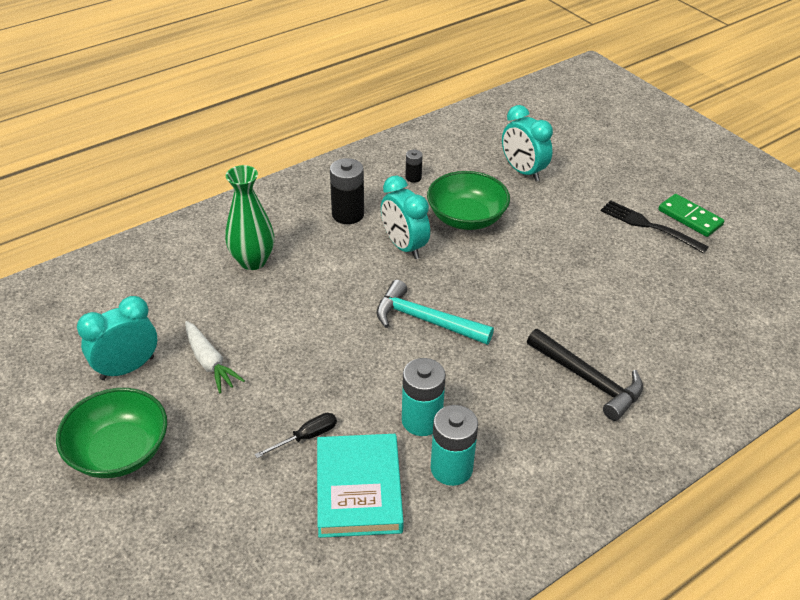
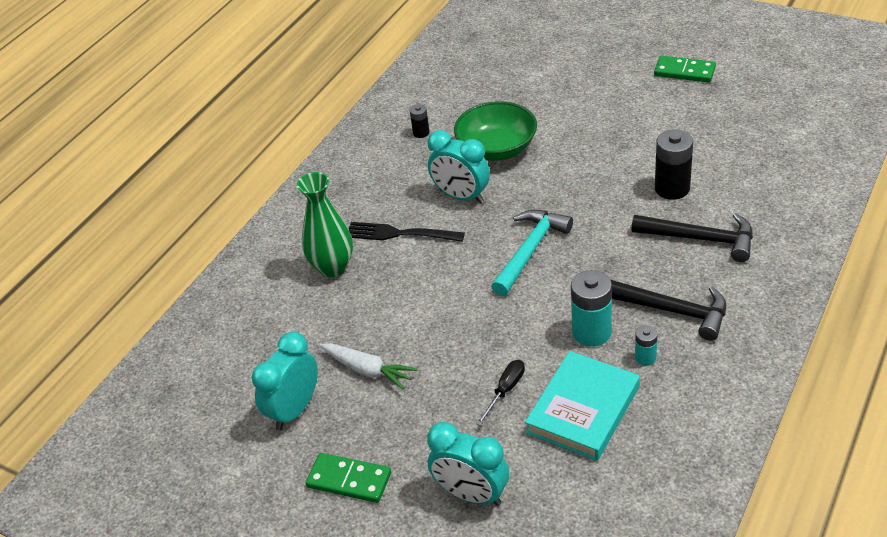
camera: 20 degrees left, 0 degrees up
(119, 451) = (349, 480): green bowl -> green domino
(348, 214) = (387, 189): black battery -> black battery (672, 188)
(359, 489) = (583, 410): turquoise book -> turquoise book turned 60 degrees clockwise
(425, 320) = (530, 250): turquoise hammer -> turquoise hammer turned 120 degrees clockwise
(451, 468) = (645, 358): turquoise battery -> turquoise battery, size x0.53
(510, 435) = (672, 310): none -> black hammer
(523, 171) = (515, 88): turquoise clock -> turquoise clock (471, 494)
(649, 226) = (657, 92): black fork -> black fork (400, 234)

